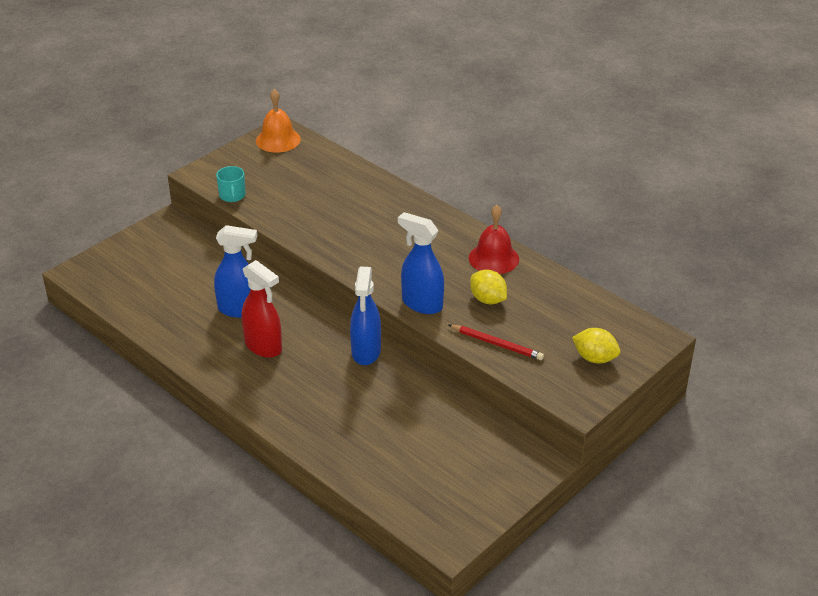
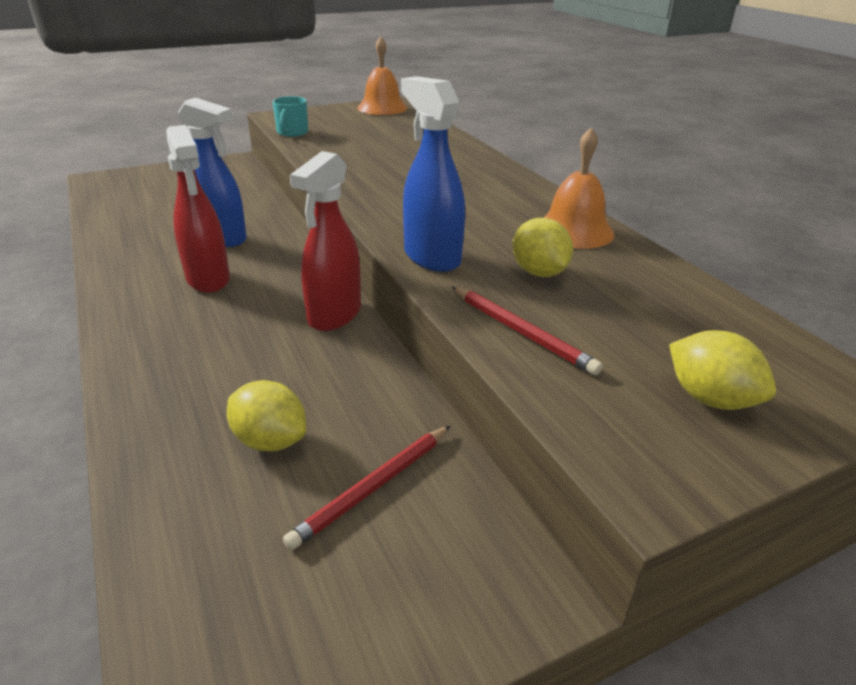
camera: 20 degrees right, 5 degrees down
(366, 352) = (334, 315): blue spray bottle -> red spray bottle
(389, 435) = (270, 440): none -> yellow lemon
(453, 442) = (373, 487): none -> red pencil
(493, 258) = (574, 231): red bell -> orange bell

